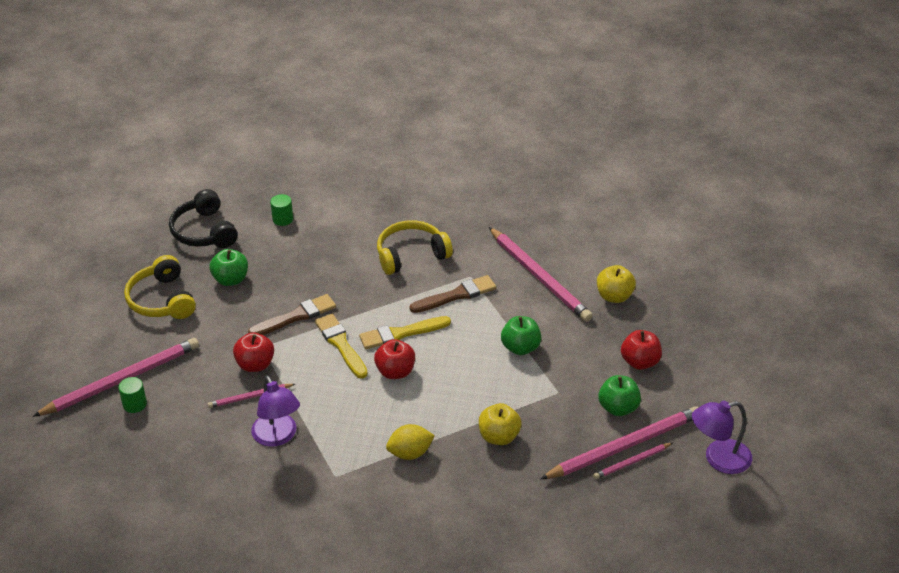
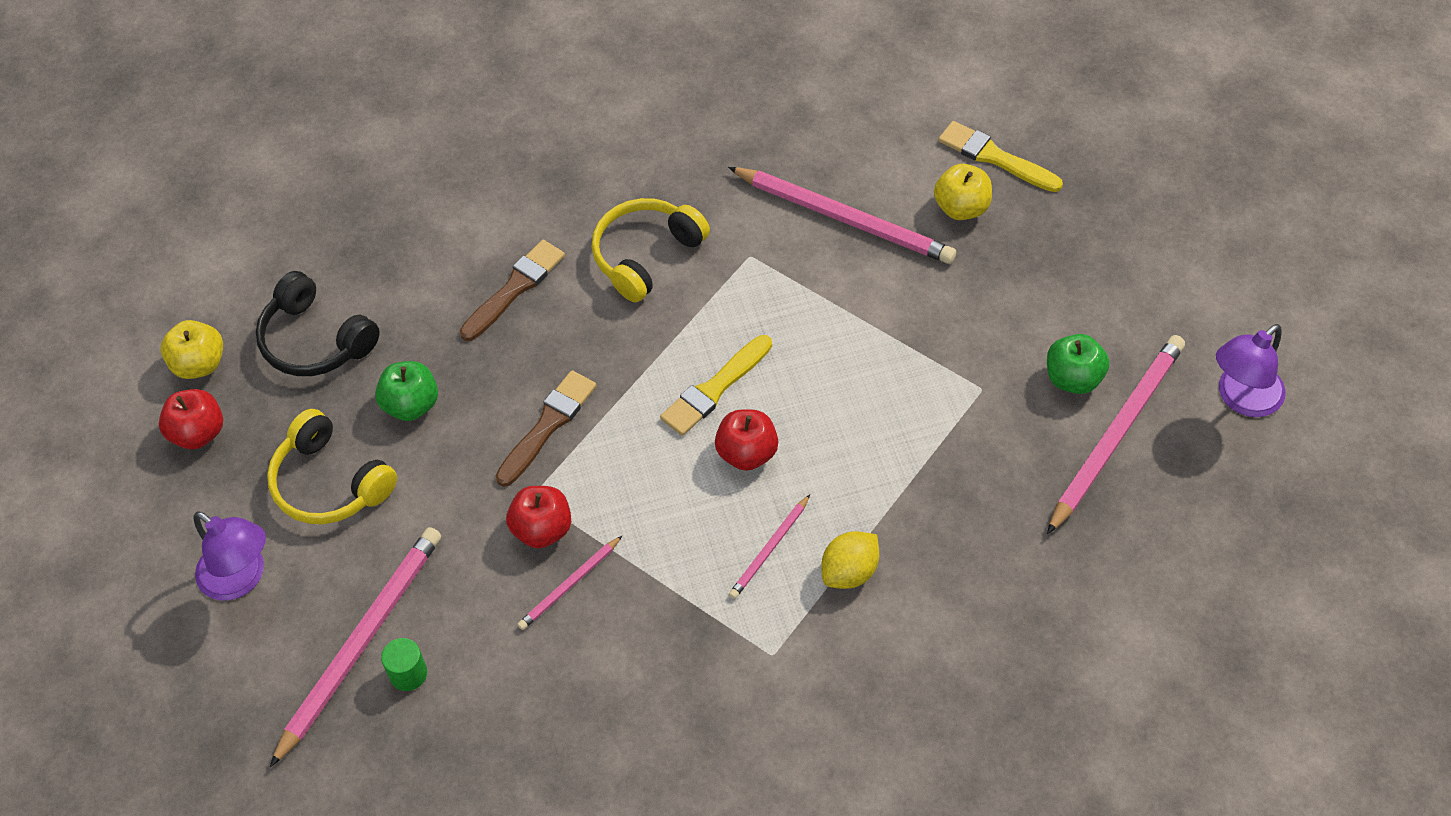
camera: 25 degrees left, 15 degrees up
(277, 437) = (652, 630): purple lamp -> purple lamp (241, 578)
(283, 219) = (420, 271): green cylinder -> none
(341, 344) = (642, 443): yellow brush -> yellow brush (995, 157)
(456, 295) = (751, 294): brown brush -> brown brush (515, 288)
(499, 437) = (949, 492): yellow apple -> yellow apple (199, 364)
(520, 348) = (890, 341): green apple -> none
(632, 462) = (1140, 453): pink pencil -> pink pencil (770, 549)
(640, 362) = (1057, 296): red apple -> red apple (198, 433)

